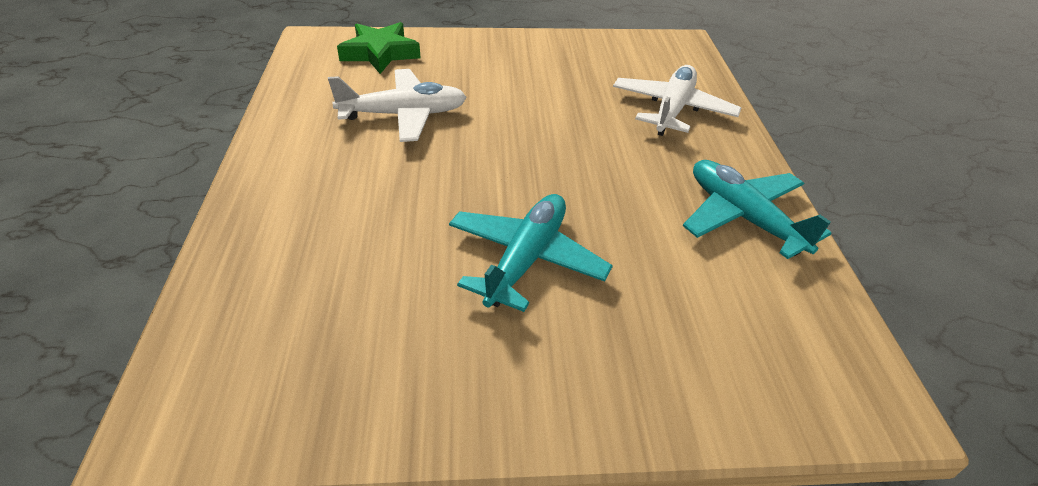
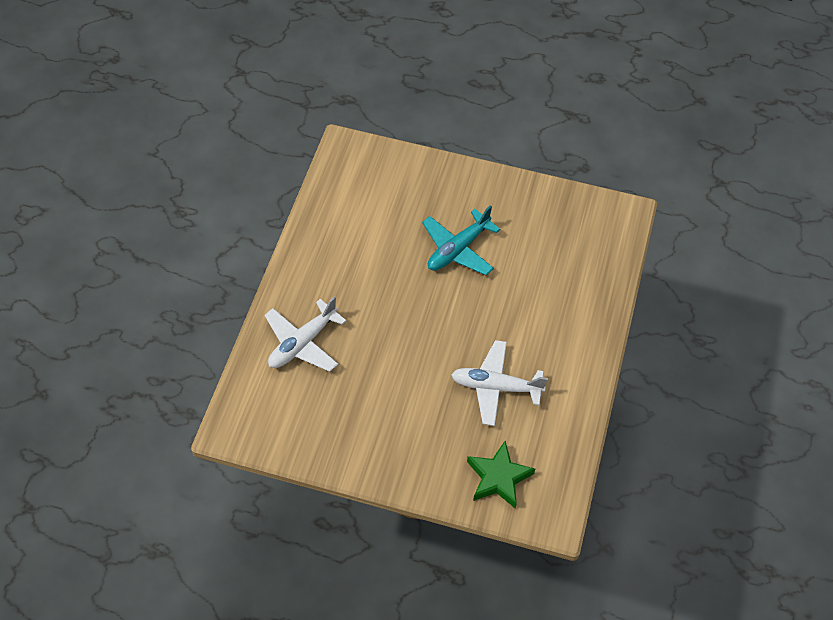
camera: 160 degrees left, 15 degrees up
(743, 217) = (326, 243): turquoise plane -> none

